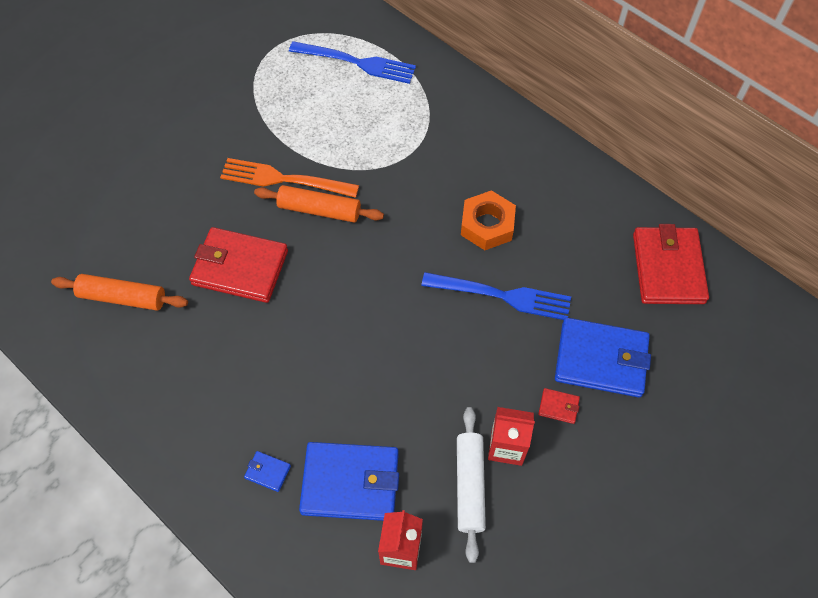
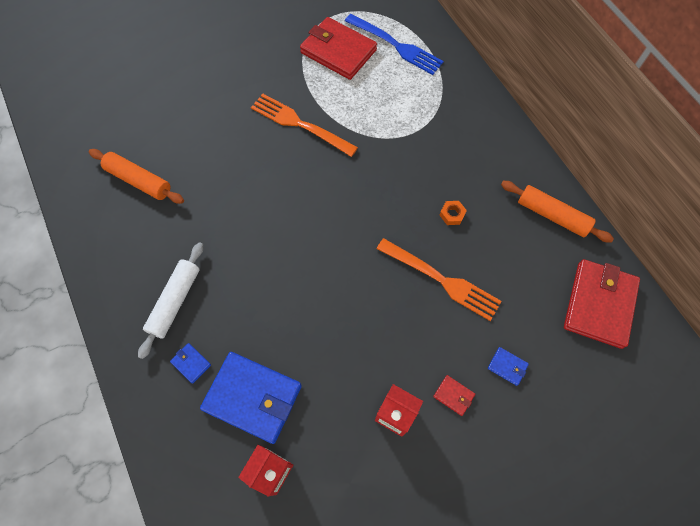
camera: 20 degrees right, 5 degrees up
(240, 267) = (237, 186): red wallet -> red wallet (338, 51)
(319, 210) = (318, 158): orange rolling pin -> orange rolling pin (552, 215)
(470, 485) = (350, 437): white rolling pin -> white rolling pin (175, 301)
(487, 225) = (452, 214): orange nut -> orange nut, size x0.50
(502, 296) = (441, 280): blue fork -> orange fork
(601, 359) = (507, 366): blue wallet -> blue wallet, size x0.41

